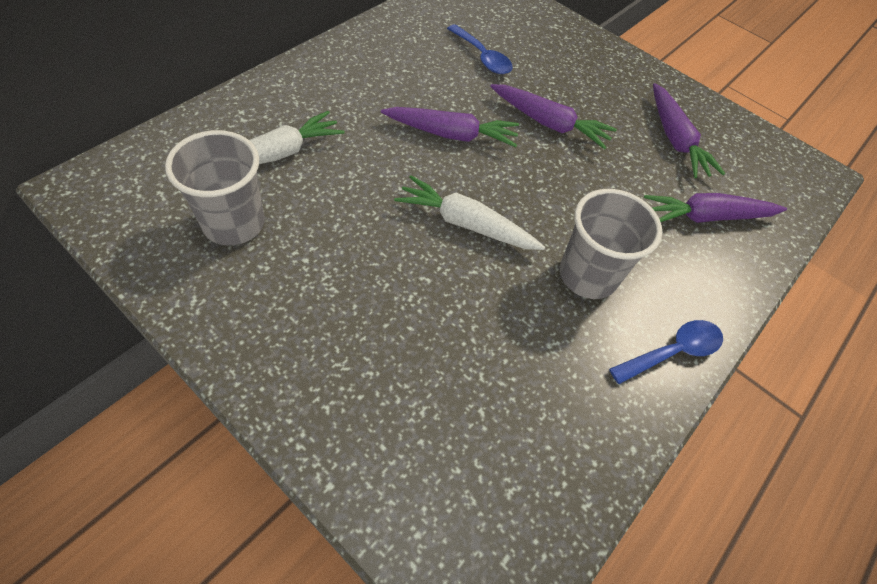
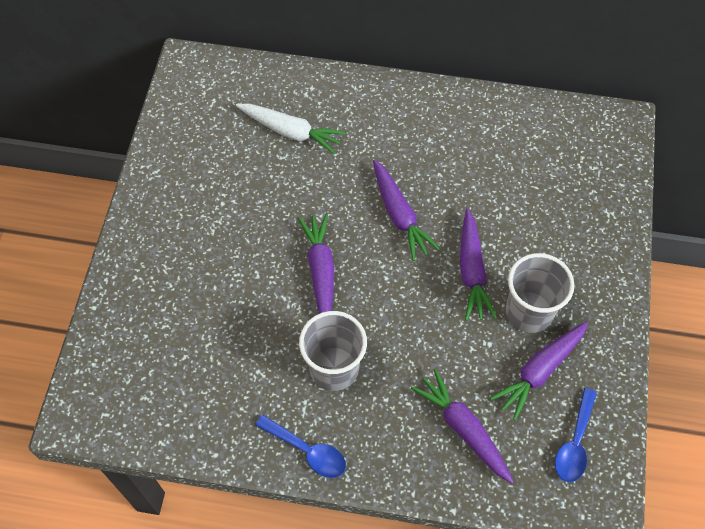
camera: 65 degrees right, 5 degrees up
(234, 223) = (220, 151): grey cup -> grey cup (529, 312)
(466, 224) = (321, 271): white carrot -> purple carrot
(482, 57) = (509, 185): blue spoon -> blue spoon (575, 443)

